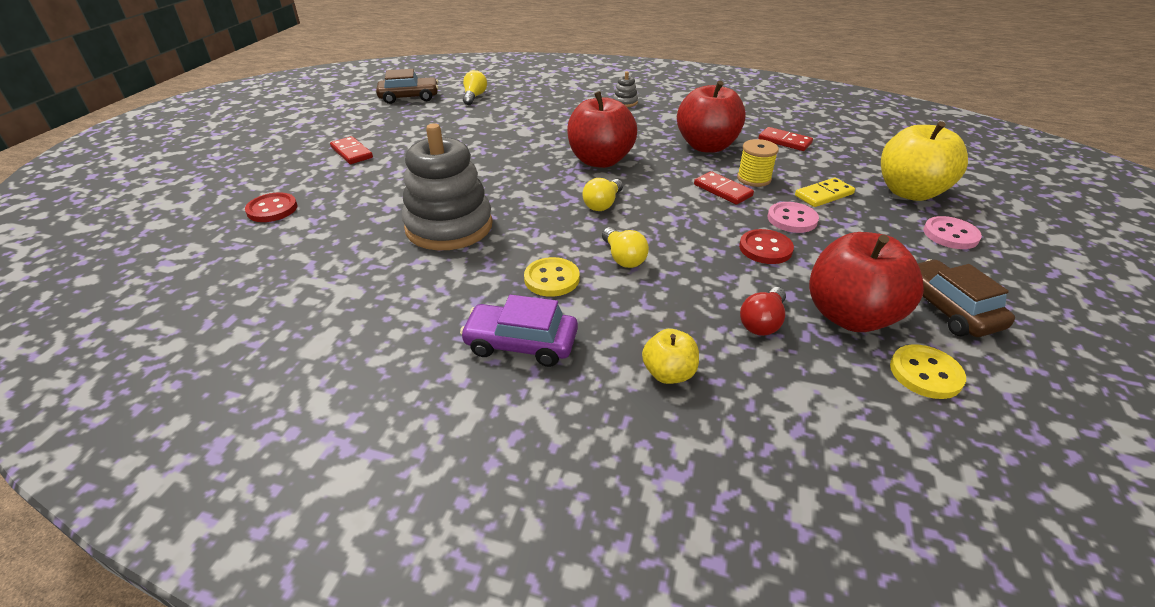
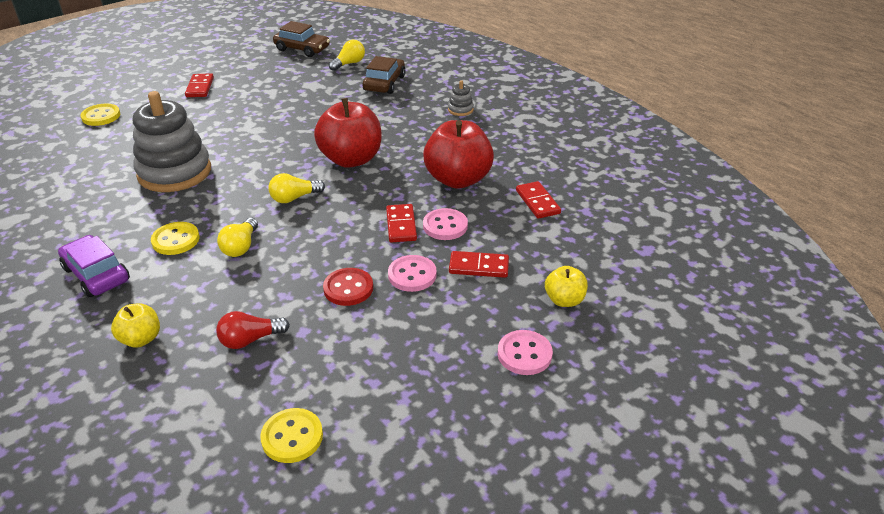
camera: 35 degrees right, 0 degrees up
(272, 209) = (101, 116): red button -> yellow button
(754, 178) = (445, 226): yellow spool -> pink button
(824, 195) = (479, 266): yellow domino -> red domino
(850, 316) = (316, 369): red apple -> none
(909, 192) = (564, 300): yellow apple -> yellow apple, size x0.51
(947, 309) = (398, 406): brown car -> brown car (384, 83)

